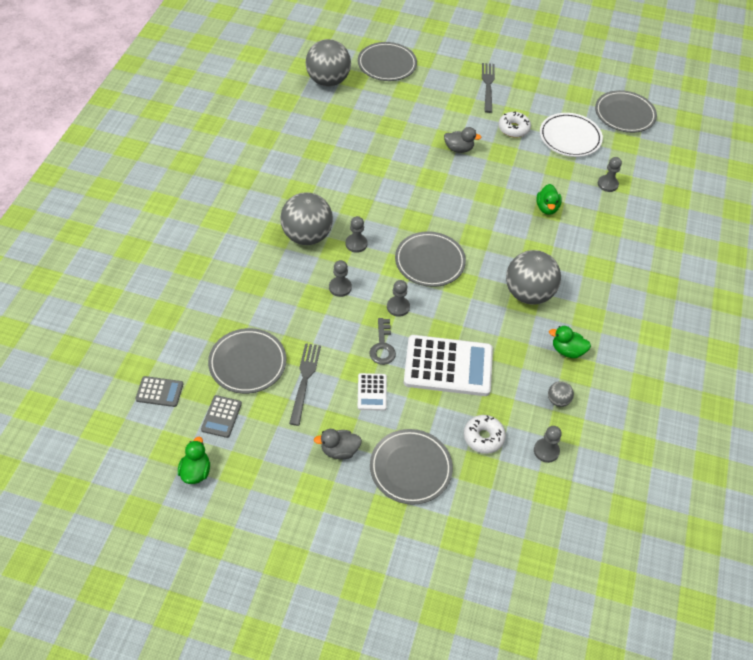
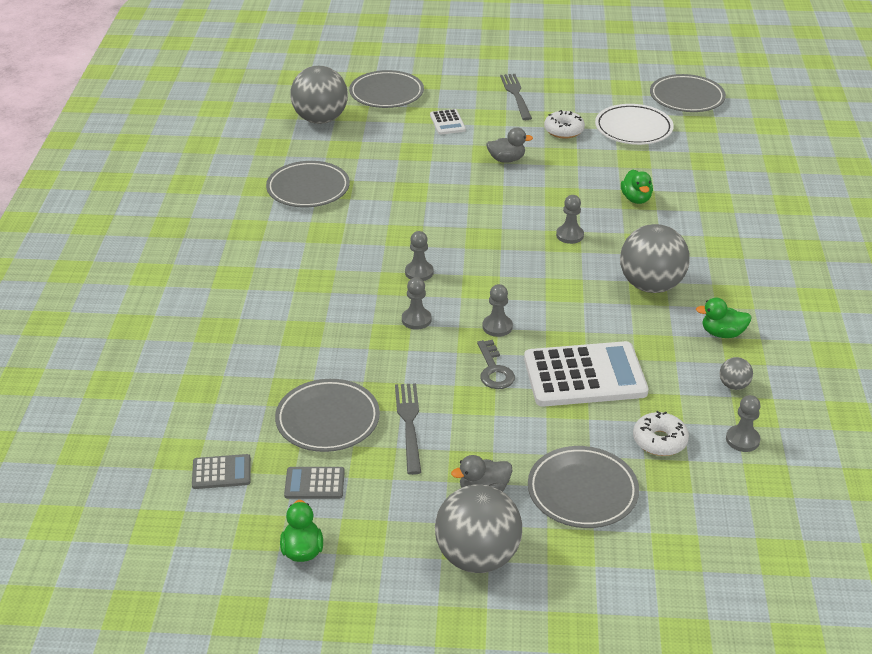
camera: 10 degrees left, 15 degrees down
(221, 416) = (314, 483): grey calculator -> grey calculator turned 90 degrees clockwise
(307, 236) = (353, 275): grey ball -> grey ball (477, 557)
(372, 392) = (500, 420): white calculator -> white calculator (447, 122)
(429, 262) = (517, 275): grey plate -> grey plate (308, 189)
(607, 184) = (697, 165): grey pawn -> grey pawn (569, 235)

